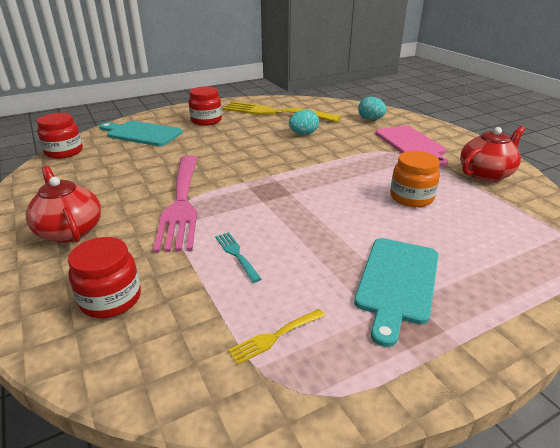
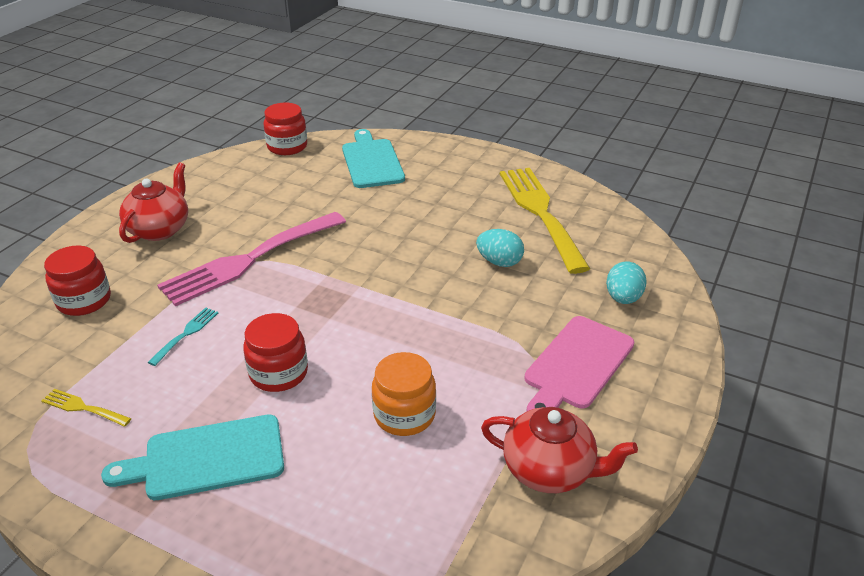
camera: 55 degrees right, 5 degrees up
(206, 120) = (452, 180): red jar -> red jar (278, 373)

